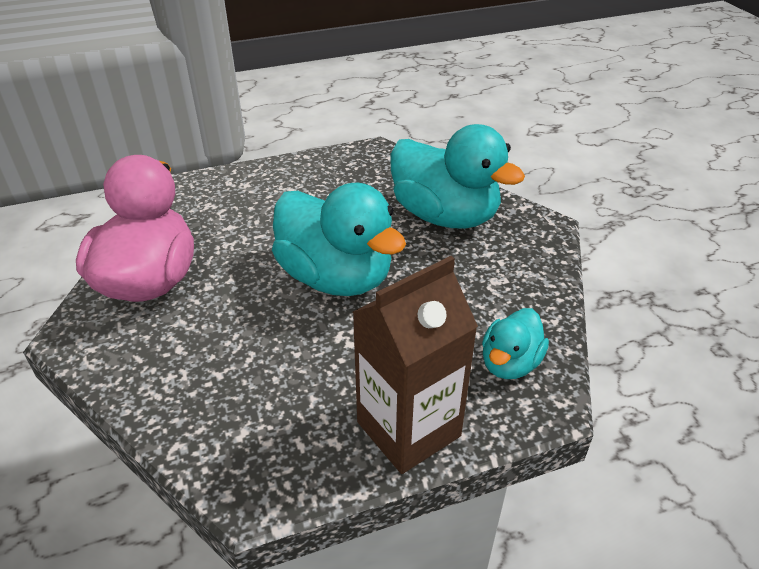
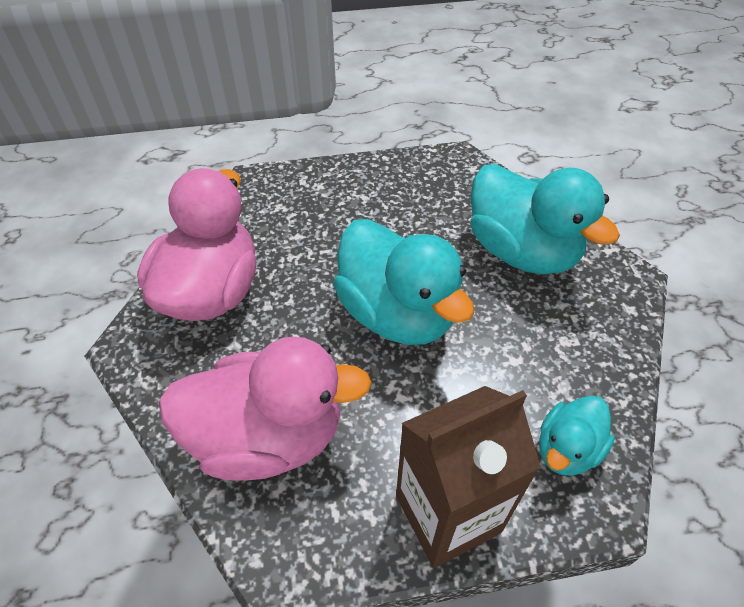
camera: 10 degrees right, 10 degrees up
(224, 392) = (268, 436): none -> pink duck

